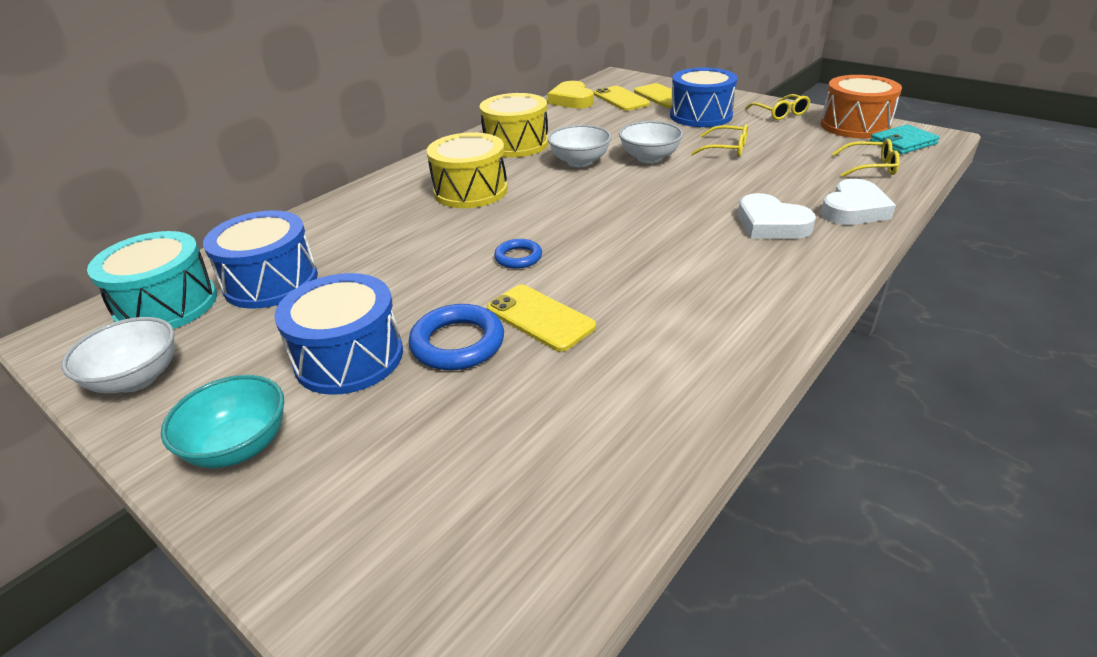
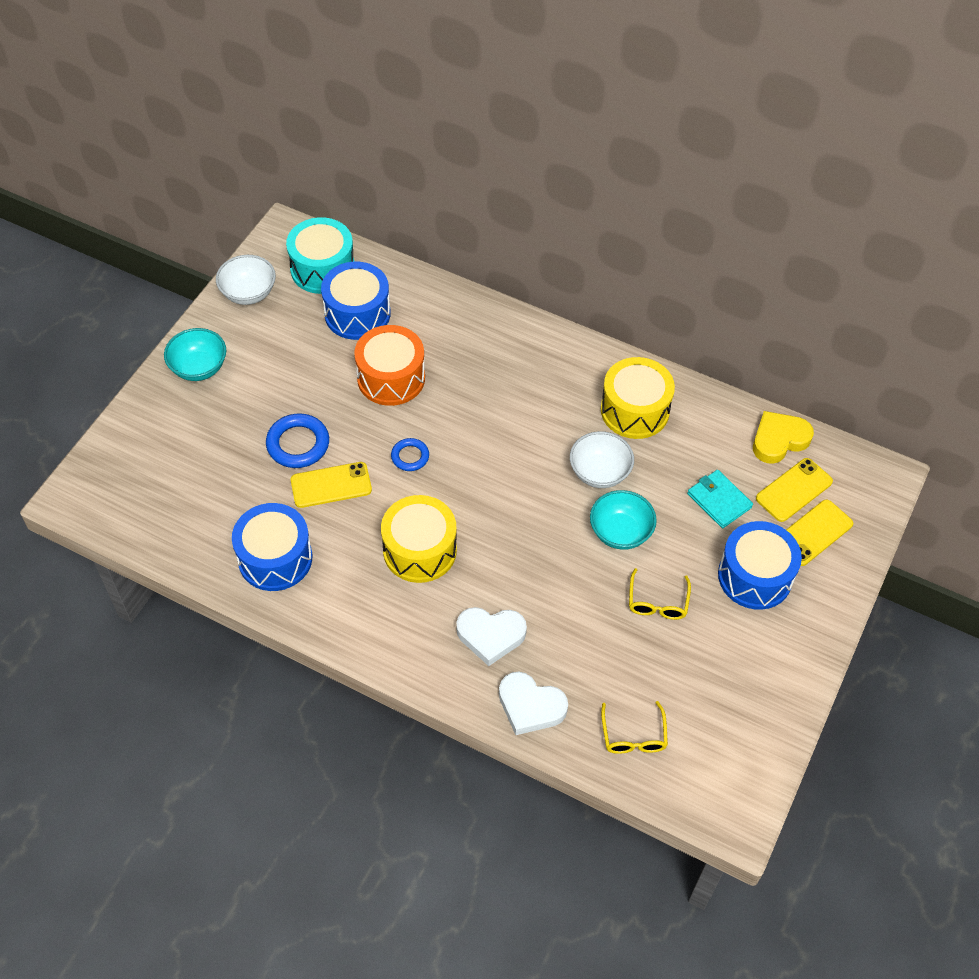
camera: 75 degrees right, 20 degrees up
(349, 357) = (278, 390): blue drum -> blue drum (275, 558)
(470, 191) = (521, 397): yellow drum -> yellow drum (420, 550)
(540, 318) = (331, 485): yellow phone -> yellow phone turned 45 degrees clockwise
(649, 158) = (620, 532): white bowl -> turquoise bowl
(771, 224) = (490, 635): white heart -> white heart turned 120 degrees counterclockwise
(780, 113) = (781, 661): yellow glasses -> none
(854, 126) = (755, 738): orange drum -> orange drum (391, 378)
(903, 143) = (710, 781): turquoise wallet -> turquoise wallet (719, 500)

